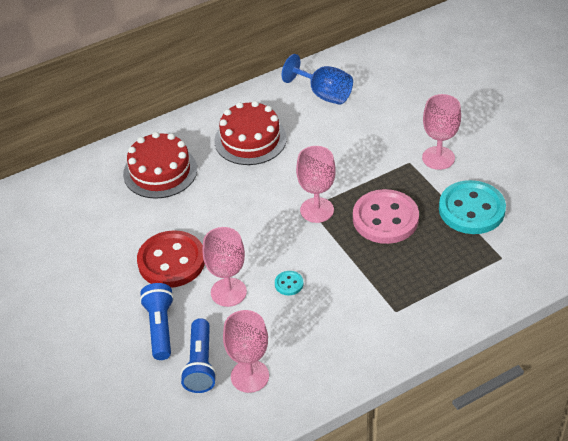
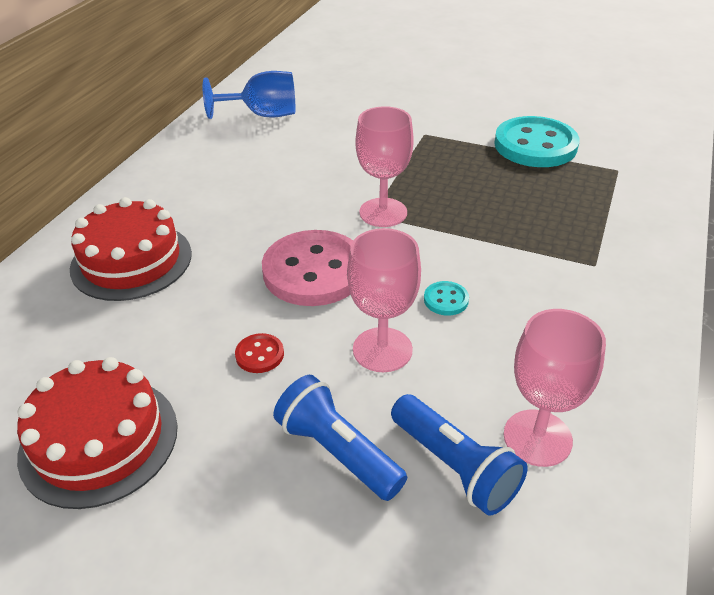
camera: 40 degrees left, 5 degrees down
(171, 261) = (259, 355): red button -> red button, size x0.42
(250, 139) = (222, 182): red cake -> red cake (99, 440)
(385, 219) = (466, 188): pink button -> pink button (314, 271)
(438, 158) = (447, 120): pink goblet -> none

